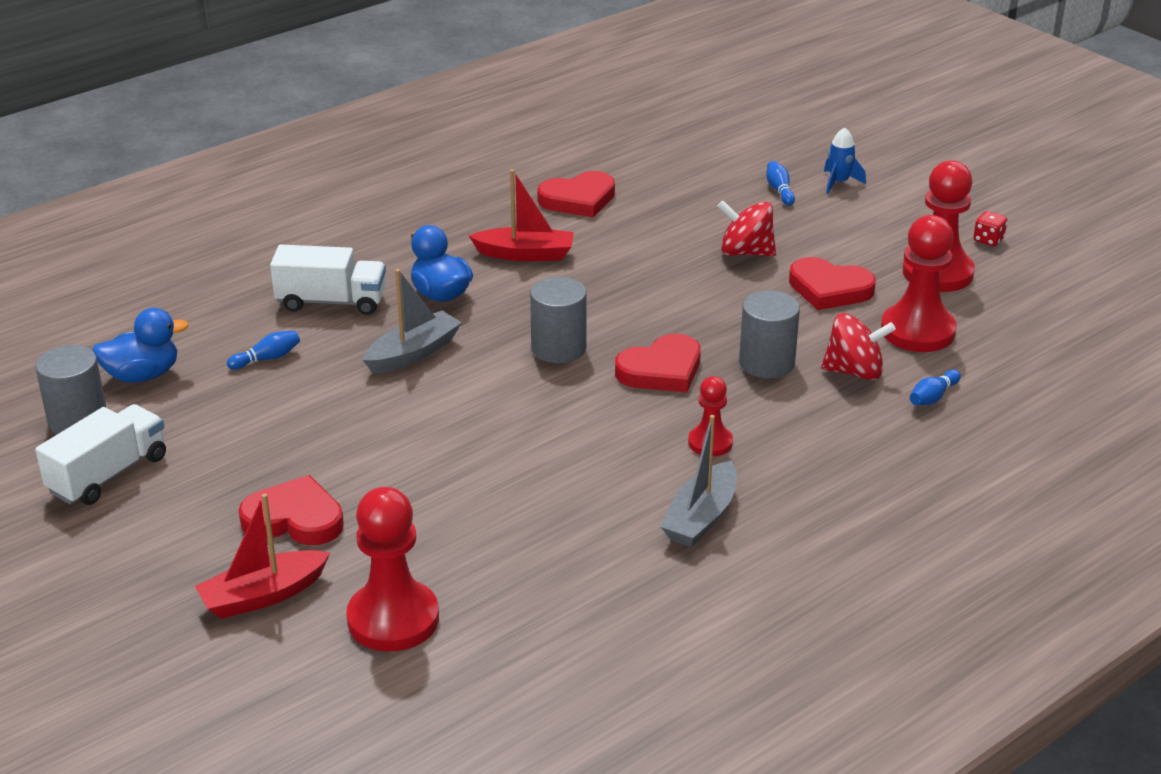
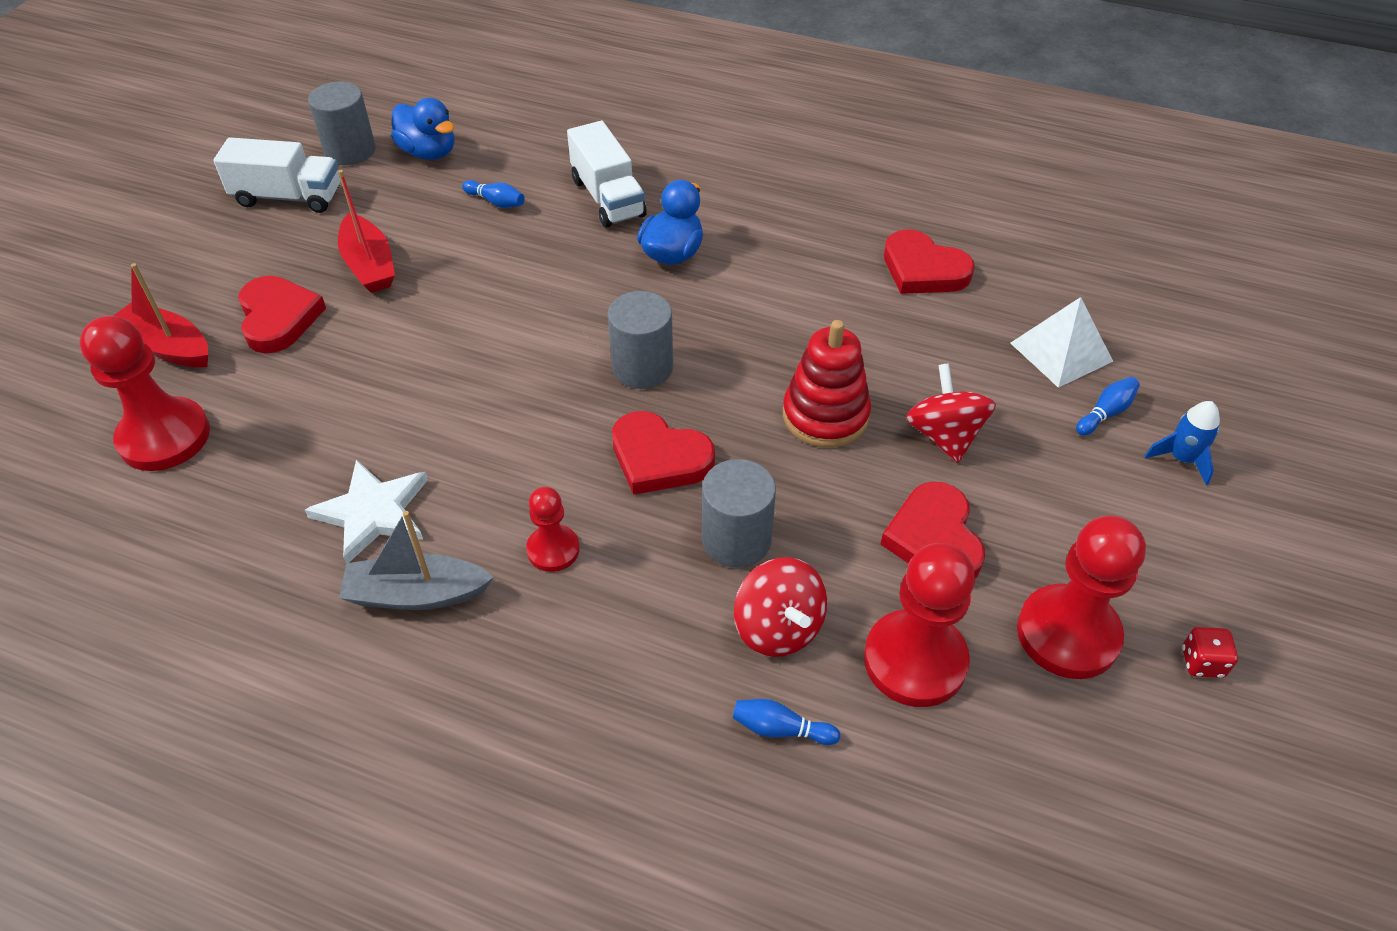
camera: 60 degrees right, 15 degrees up
(413, 353) = (564, 278): grey boat -> none
(525, 254) = (788, 277): red boat -> red boat (369, 265)
(596, 519) = (373, 512): none -> white star
(684, 289) = (825, 416): none -> red stacking toy
(711, 183) = (1061, 352): none -> white pyramid

